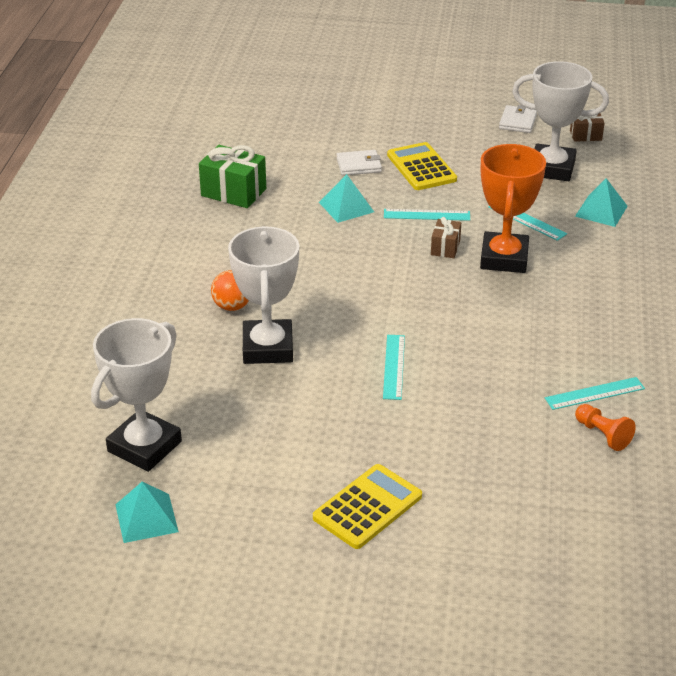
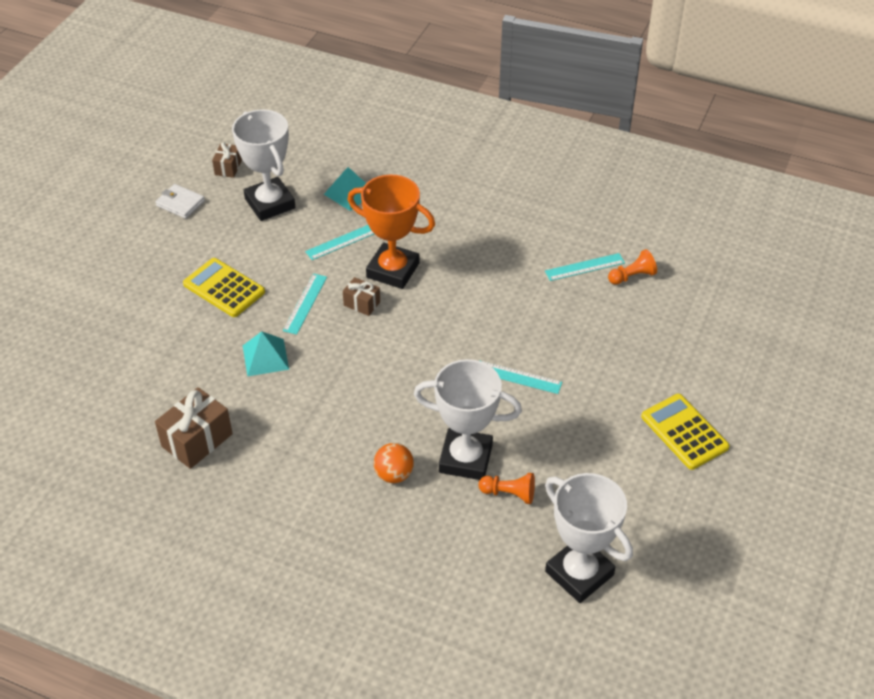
camera: 75 degrees left, 10 degrees up
(146, 518) = (671, 584): turquoise pyramid -> none
(232, 384) = (509, 493): none -> orange pawn
(233, 192) = (197, 440): green gift -> brown gift
(359, 165) = (197, 332): white wallet -> none
(421, 167) = (224, 288): yellow calculator -> yellow calculator turned 45 degrees clockwise
(552, 168) = (270, 203): white trophy -> white trophy turned 60 degrees counterclockwise
(594, 393) = (584, 267): turquoise ruler -> turquoise ruler turned 75 degrees clockwise

